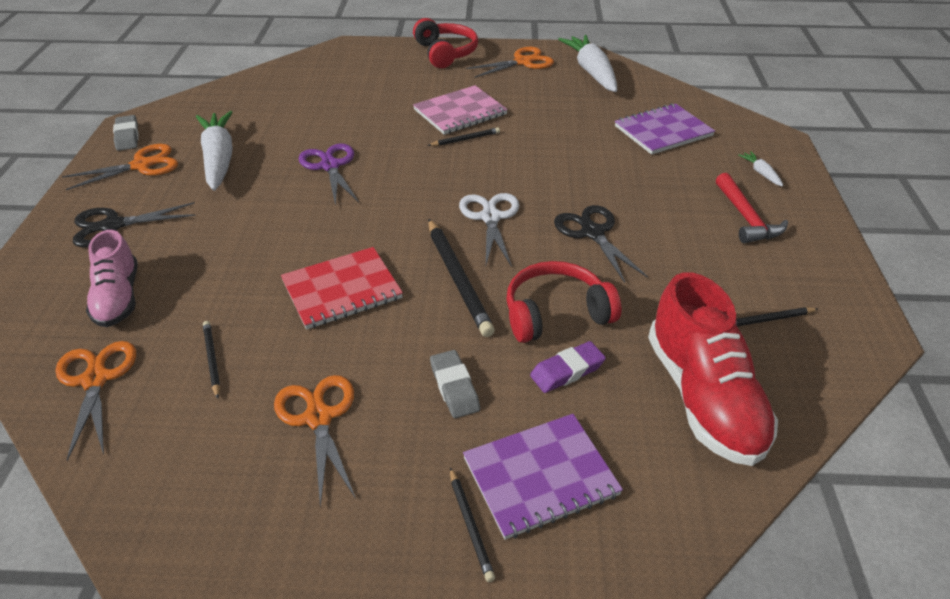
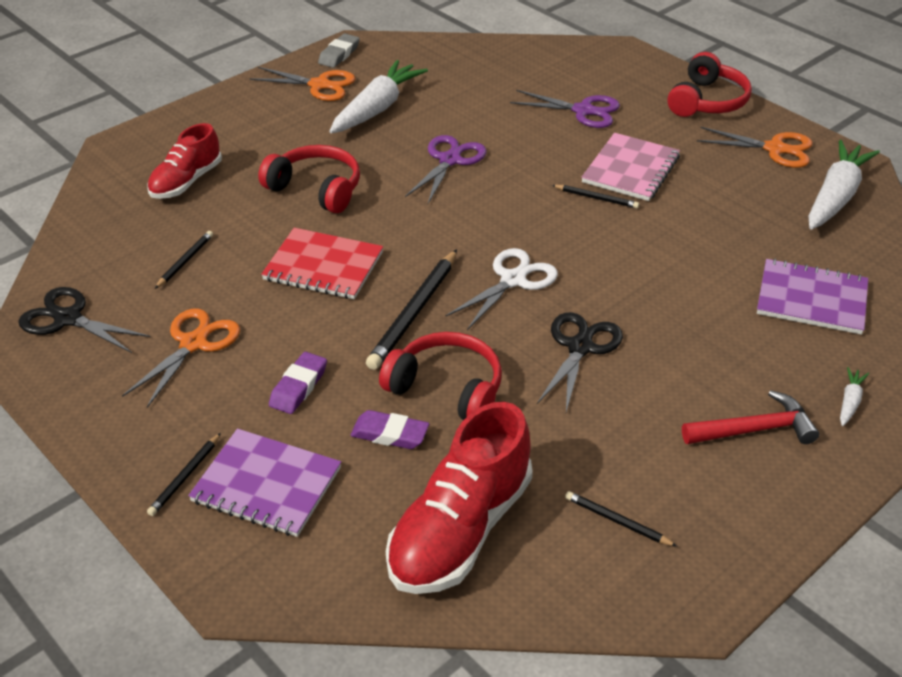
camera: 45 degrees right, 0 degrees up
(95, 379) = (112, 230): orange scissors -> none
(113, 226) = (245, 125): black scissors -> black scissors (68, 319)
(118, 298) = (186, 182): pink shoe -> red shoe
(252, 239) = (316, 189): none -> red headphones
(377, 92) = (583, 111): none -> purple scissors
(454, 387) = (298, 387): grey eraser -> purple eraser
(460, 112) = (630, 169): pink notebook -> pink notebook turned 75 degrees counterclockwise
(746, 217) = (754, 429): red hammer -> red hammer turned 135 degrees counterclockwise

